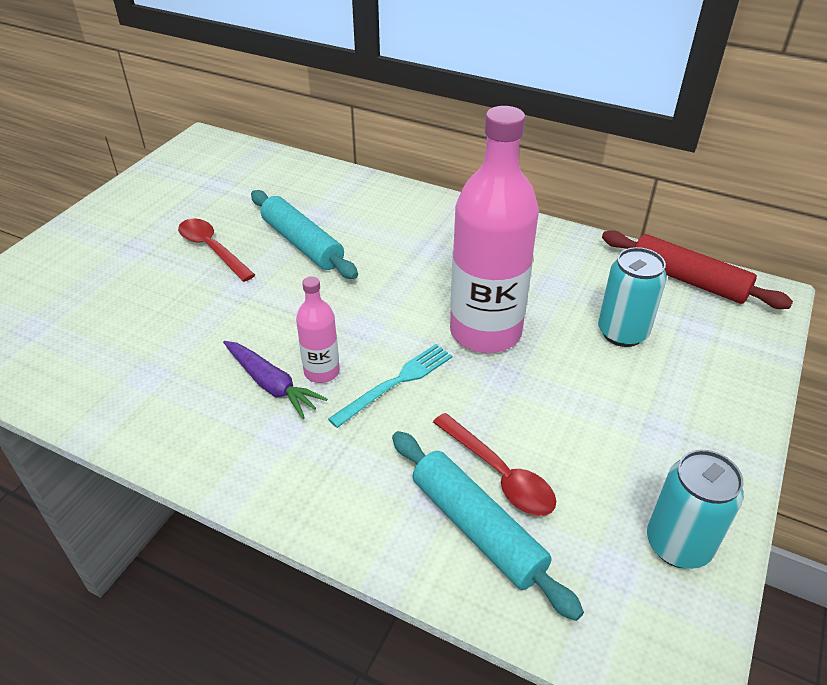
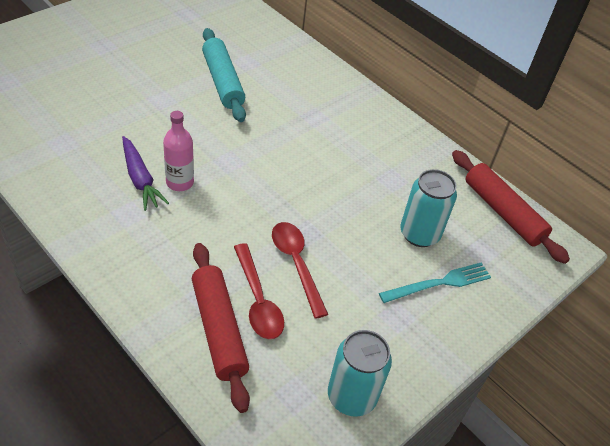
camera: 15 degrees right, 5 degrees up
(212, 249) = (156, 64): red spoon -> red spoon (296, 264)
(396, 383) = (226, 209): turquoise fork -> turquoise fork (439, 283)
(477, 528) = (218, 330): turquoise rolling pin -> red rolling pin
(485, 332) = (315, 196): pink bottle -> none

